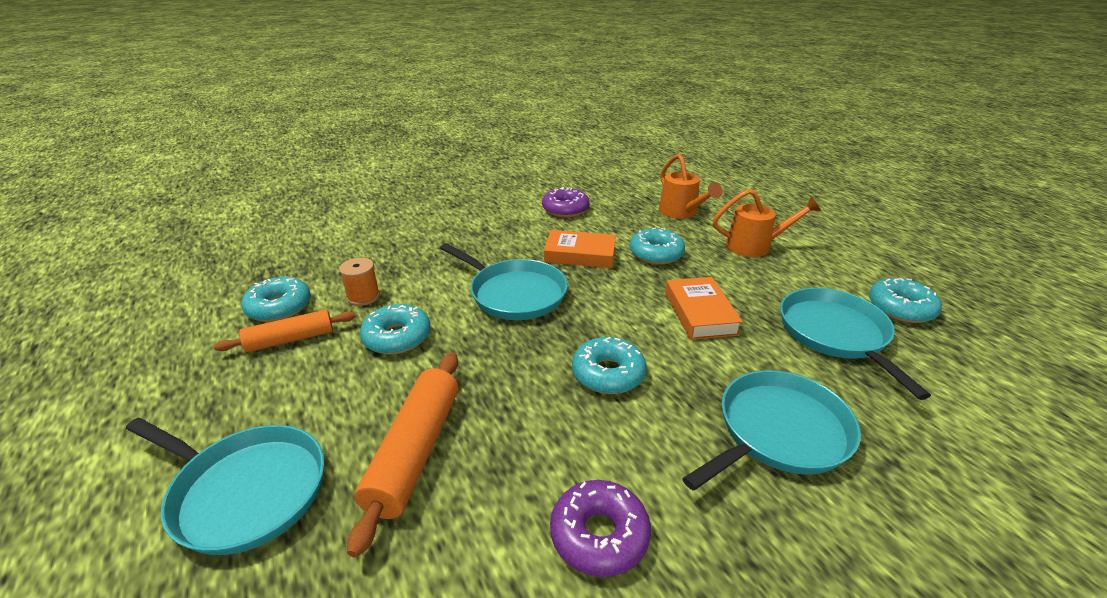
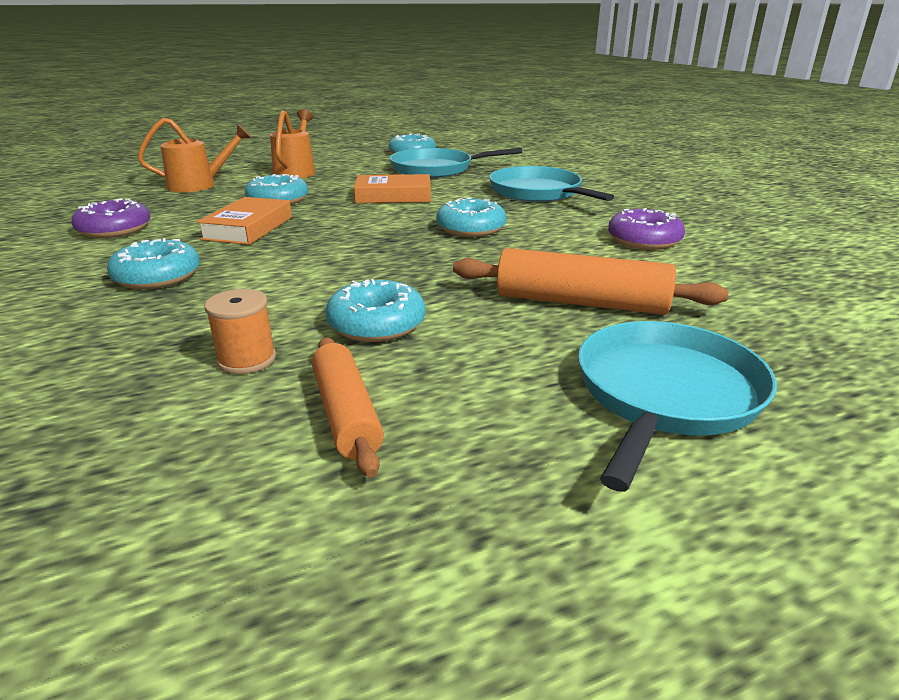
camera: 85 degrees left, 5 degrees down
(279, 307) = (222, 448): turquoise donut -> turquoise donut (157, 277)
(514, 293) = (312, 260): turquoise pan -> none

